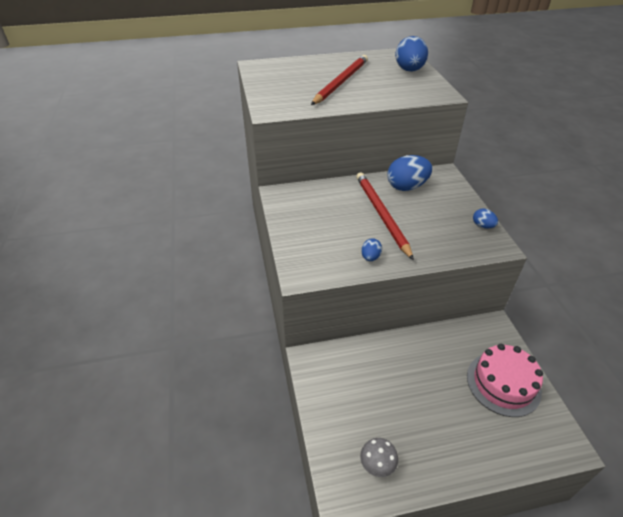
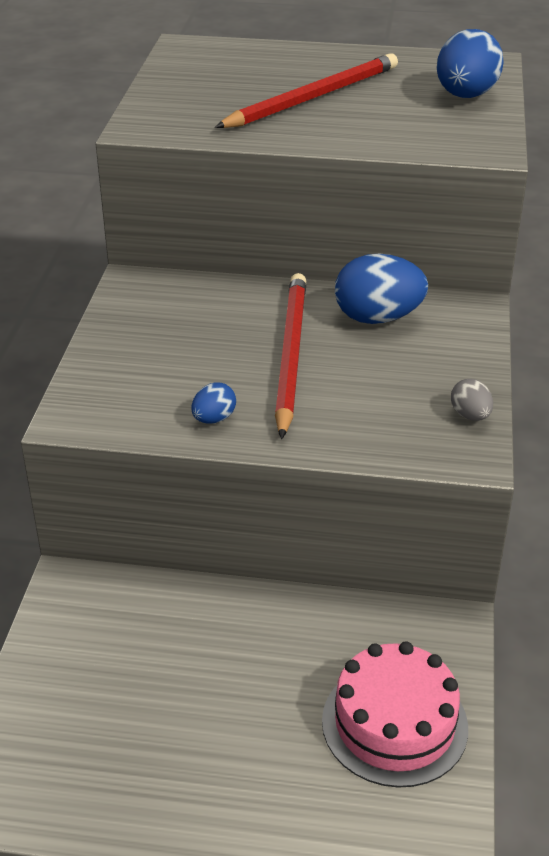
camera: 20 degrees right, 5 degrees down
(377, 465) = (72, 775): grey mushroom -> none
(482, 226) = (470, 415): blue egg -> grey egg

